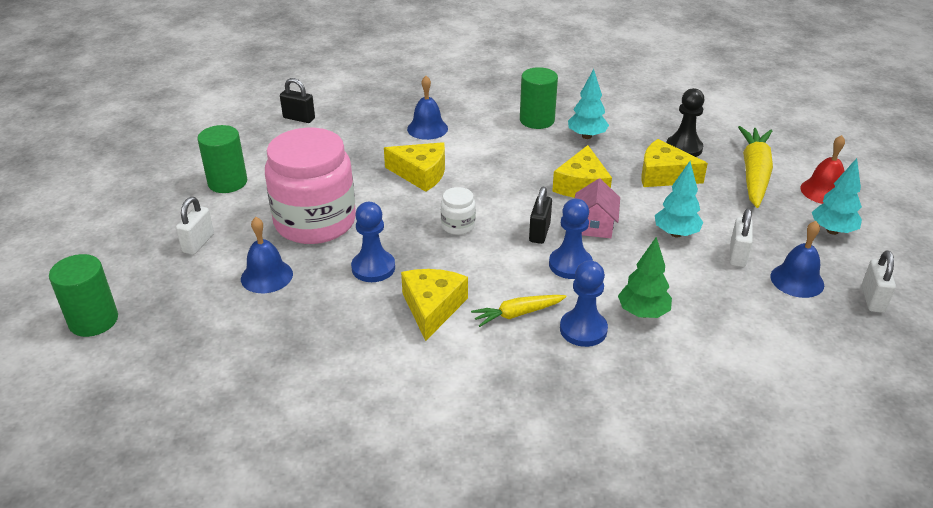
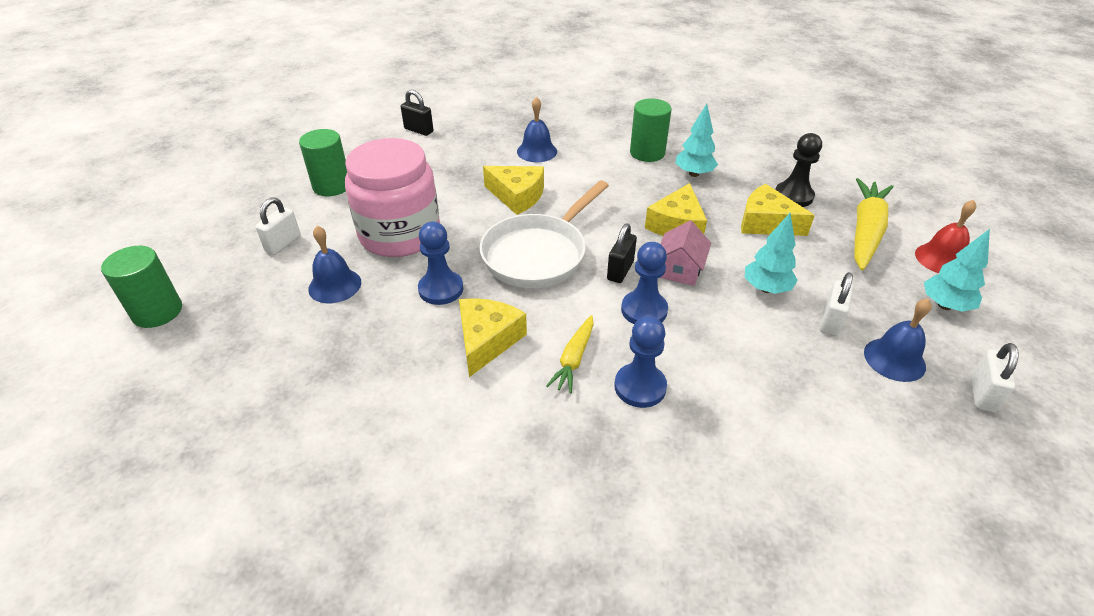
camera: 10 degrees right, 5 degrees up
(458, 225) = (538, 254): white jar -> white pan
(517, 314) = (574, 359): yellow carrot -> yellow carrot turned 60 degrees counterclockwise
(642, 313) = (710, 376): green tree -> none

